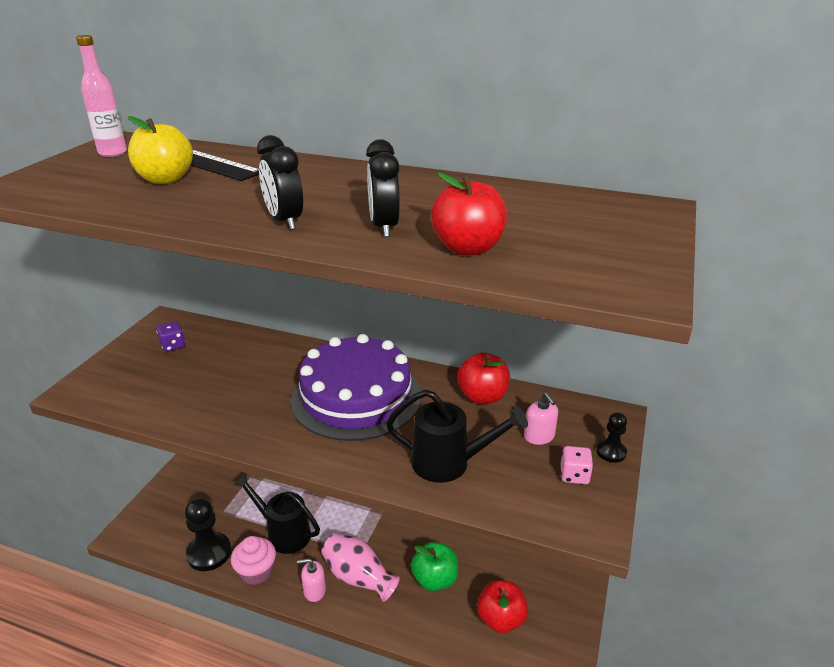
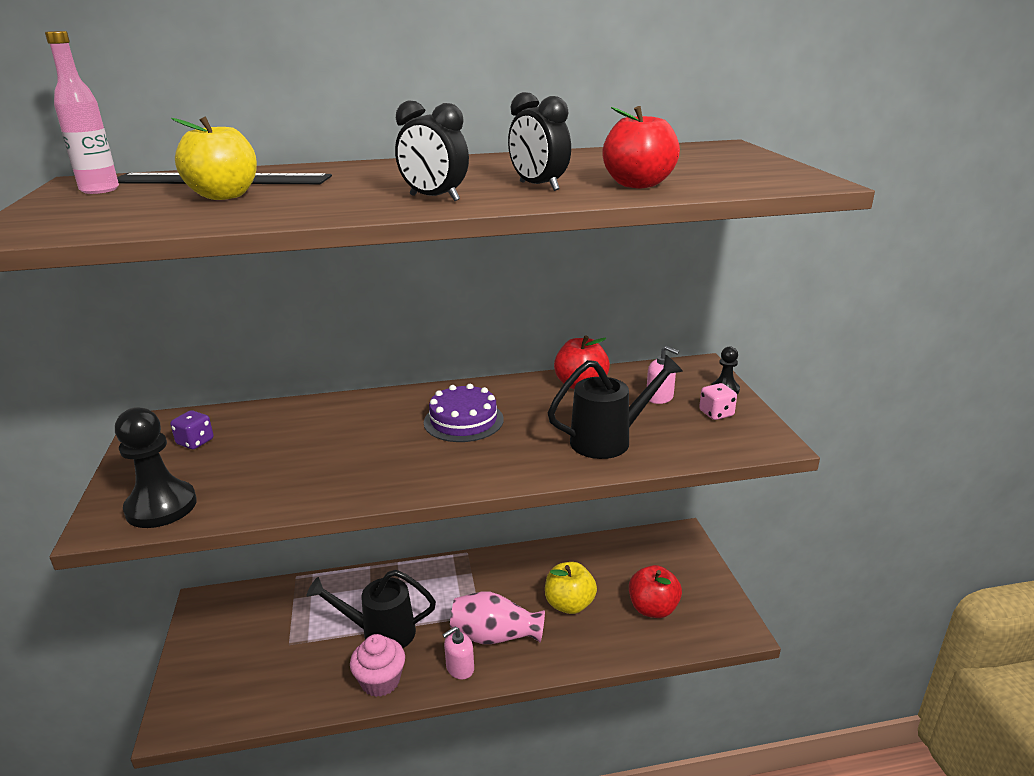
camera: 30 degrees left, 5 degrees down
(209, 553) = (307, 689): black pawn -> black pawn (161, 507)
(356, 396) = (463, 420): purple cake -> purple cake, size x0.54
(435, 579) = (569, 604): green apple -> yellow apple

